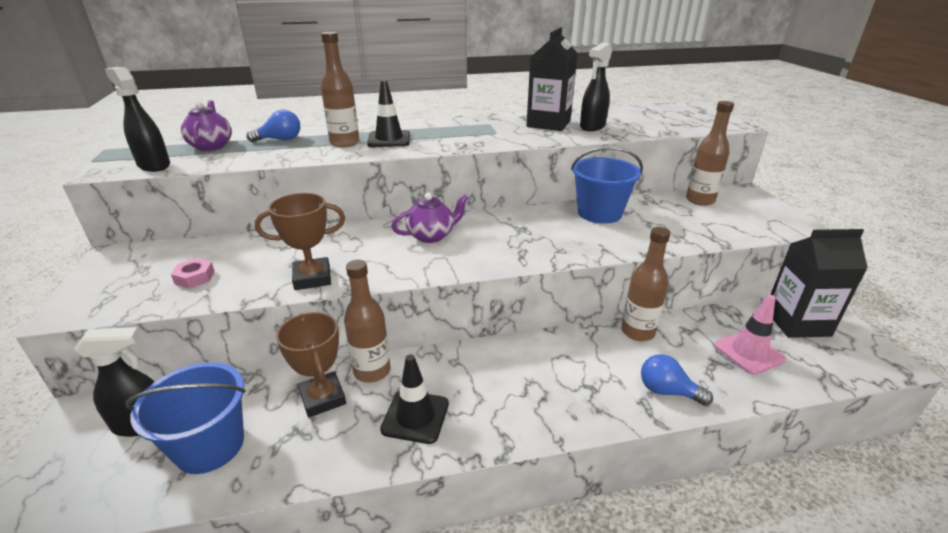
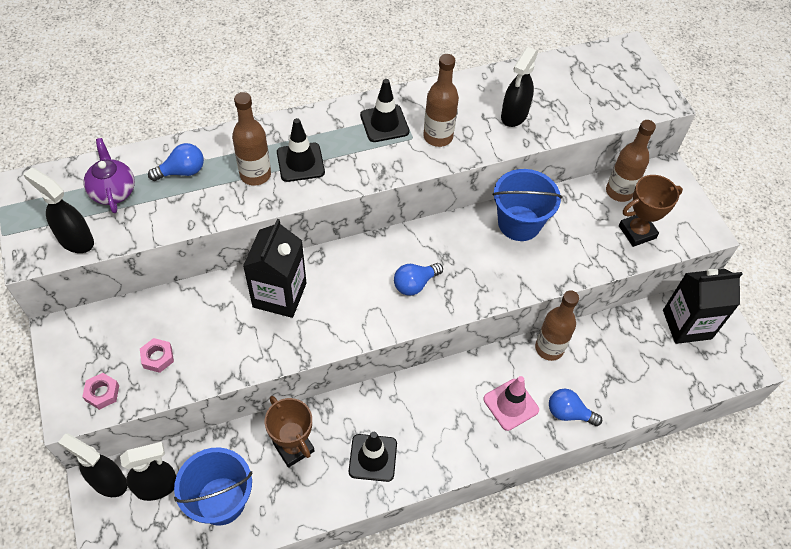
camera: 10 degrees left, 25 degrees up
(91, 413) = (108, 481): none -> black spray bottle
(116, 299) = (102, 393): none -> pink nut
(312, 278) = (265, 348): brown trophy -> brown trophy (637, 232)
(372, 371) = (326, 415): brown bottle -> brown bottle (438, 137)
(431, 236) = (359, 275): purple teapot -> none
(472, 126) = (384, 123): none -> black traffic cone
(487, 244) = (415, 284): none -> blue light bulb
(548, 124) = (467, 111): black carton -> black carton (279, 295)
(749, 352) = (639, 364): pink traffic cone -> pink traffic cone (511, 404)

